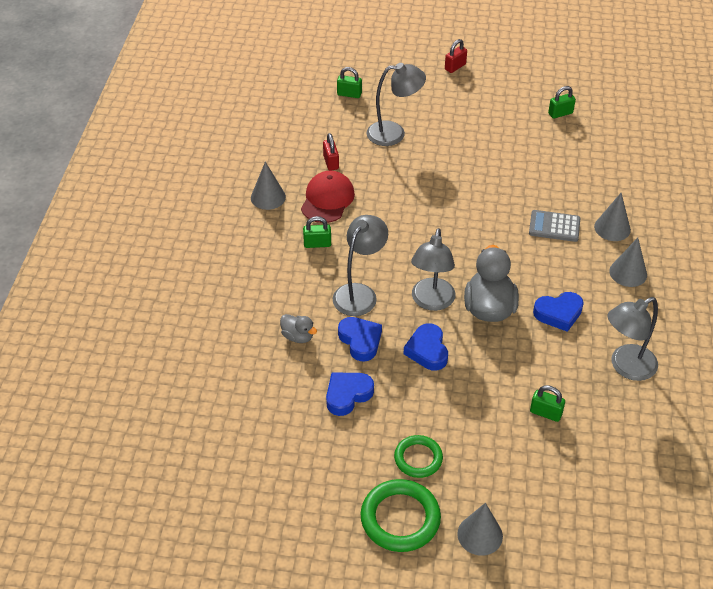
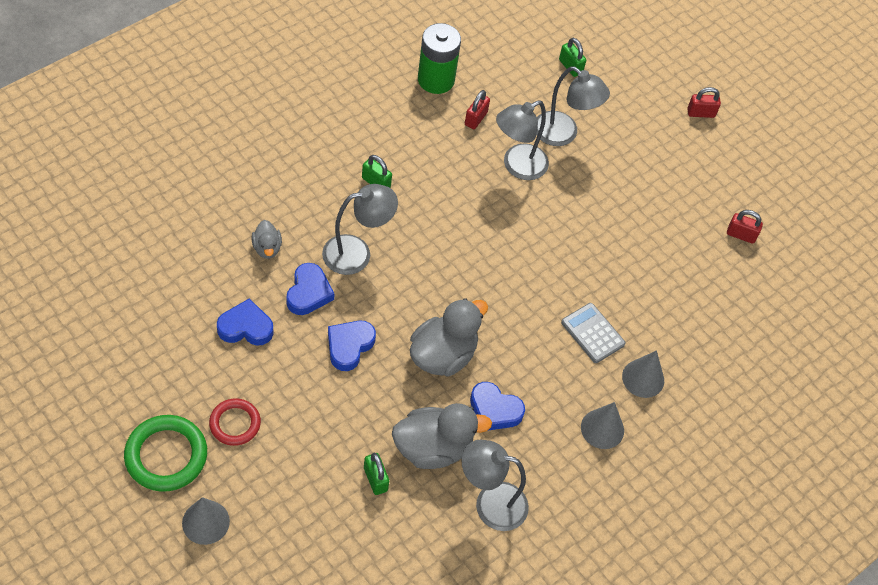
camera: 35 degrees right, 10 degrees up
(268, 197) = (387, 109): grey cone -> none
(277, 158) = (436, 79): none -> green battery
(327, 199) = (431, 150): red cap -> none
(418, 458) = (235, 423): green ring -> red ring
(431, 302) = (404, 309): grey lamp -> grey lamp (517, 166)
(554, 365) = (433, 448): none -> grey duck
(560, 113) = (741, 235): green padlock -> red padlock

